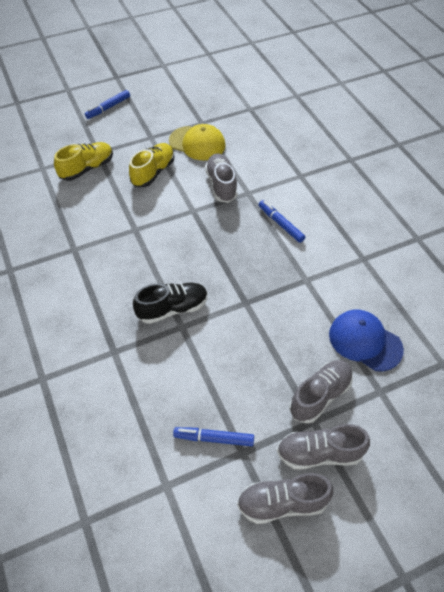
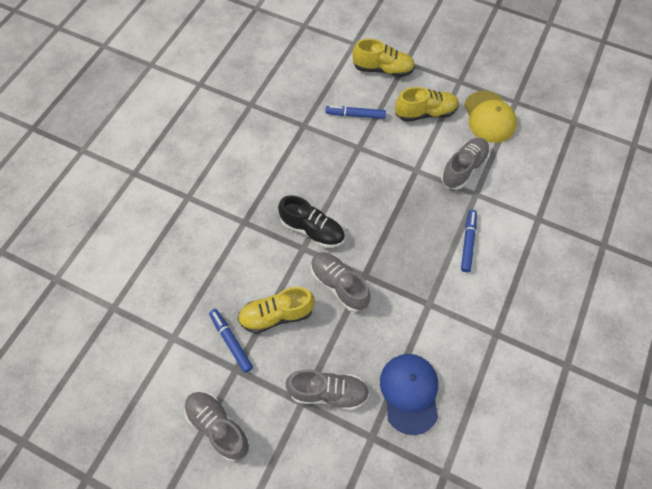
camera: 50 degrees right, 10 degrees up
(108, 108) = (458, 29): blue marker -> blue marker (355, 115)
(222, 386) = (277, 315): none -> yellow shoe
(319, 453) = (278, 426): grey shoe -> grey shoe (339, 285)

